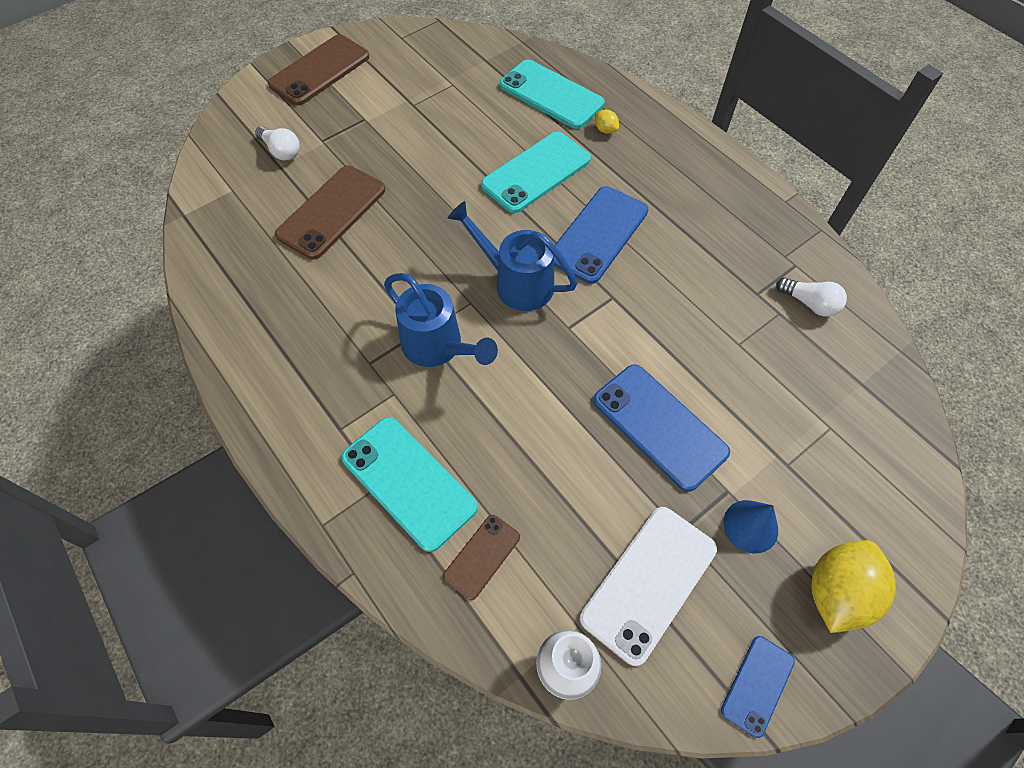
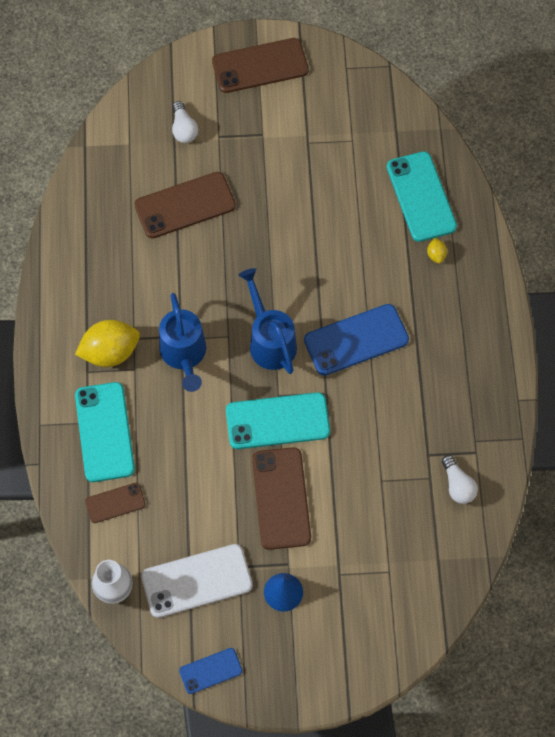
camera: 35 degrees right, 5 degrees up
(536, 172) = (353, 261): turquoise phone -> turquoise phone (277, 421)
(659, 426) = (281, 498): blue phone -> brown phone
(836, 592) = (299, 659): yellow lemon -> yellow lemon (110, 352)

